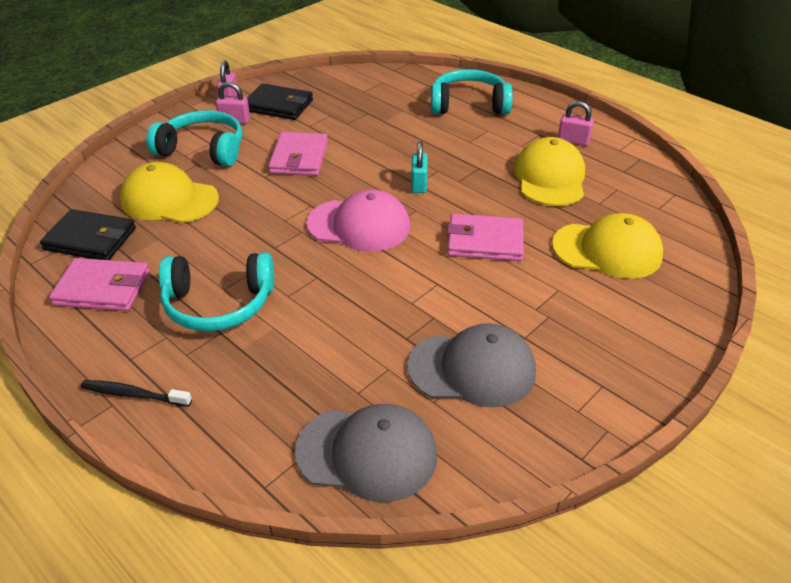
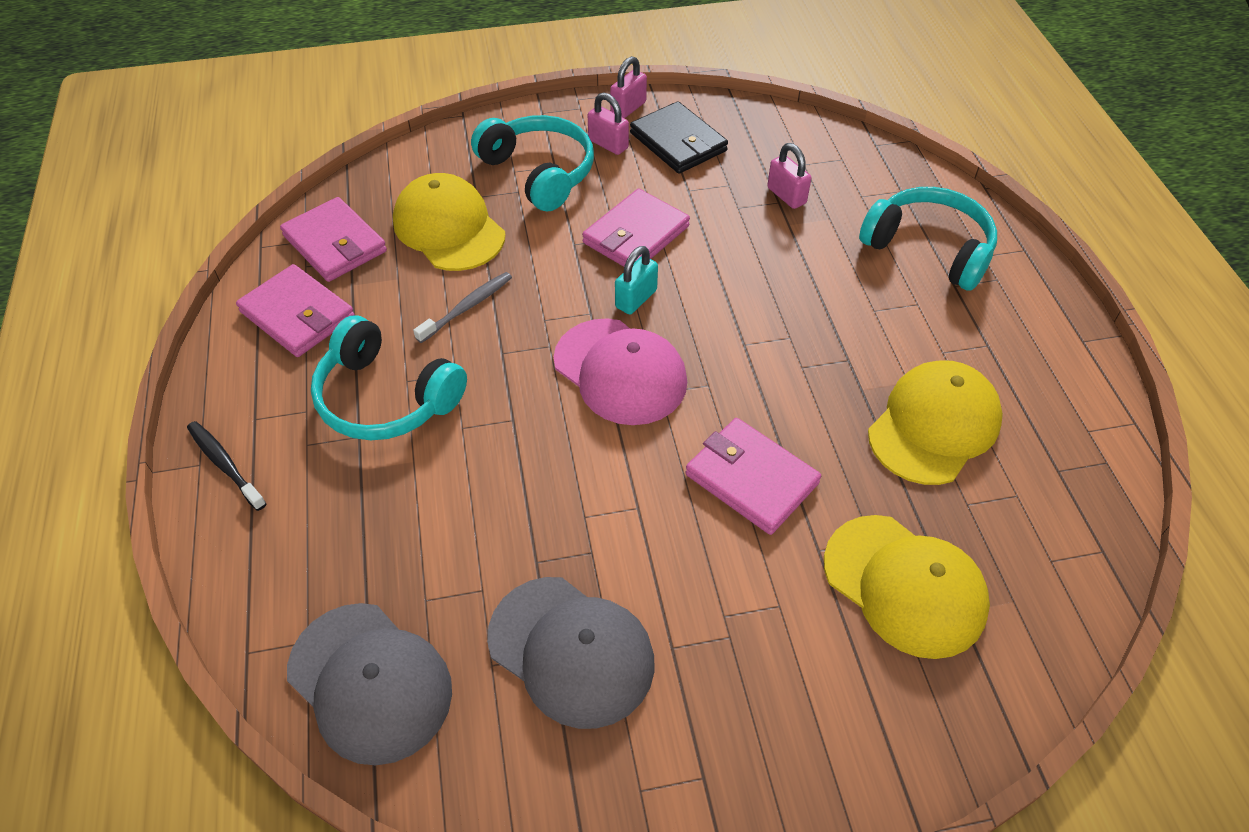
camera: 35 degrees right, 10 degrees up
(90, 239) = (335, 244): black wallet -> pink wallet
(226, 234) = (467, 307): none -> grey toothbrush
(419, 184) = (745, 347): turquoise padlock -> turquoise padlock (636, 299)
(573, 141) = (1028, 381): pink padlock -> pink padlock (786, 195)

